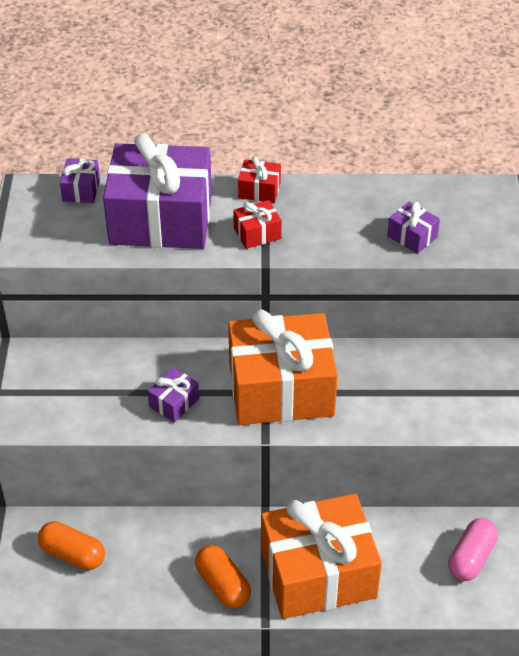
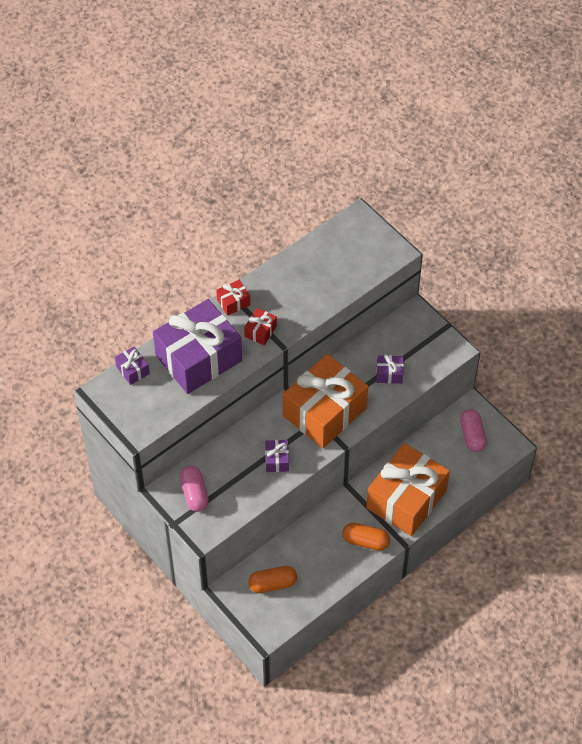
camera: 40 degrees left, 10 degrees up
(50, 377) = (194, 493): none -> pink capsule
(412, 236) = (343, 277): purple gift -> purple gift (389, 374)

